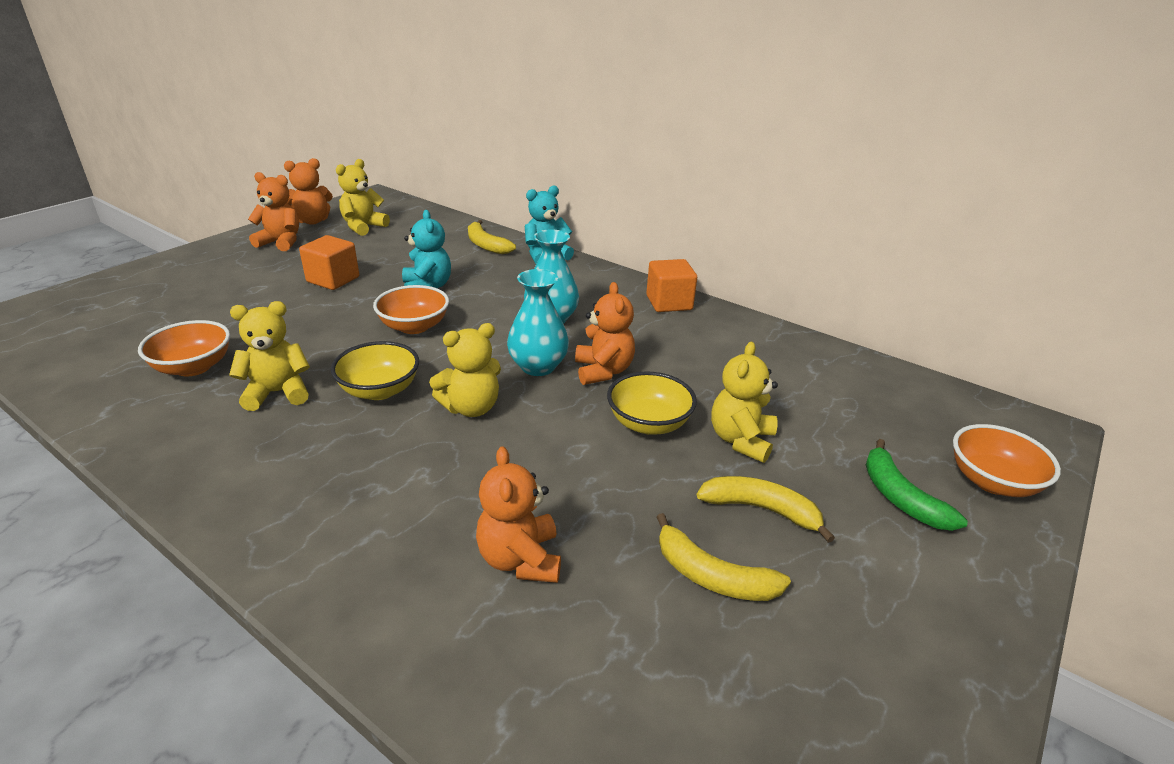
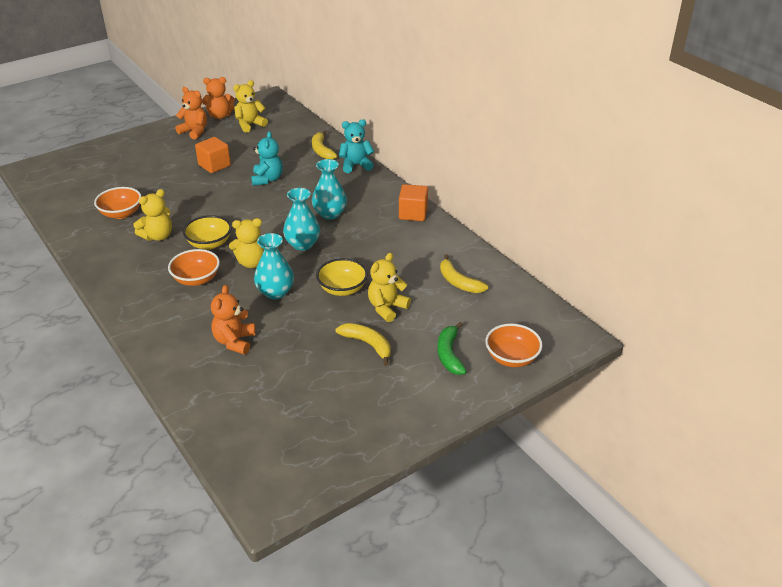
camera: 20 degrees right, 5 degrees up
(278, 393) = (158, 236): yellow teddy bear -> yellow teddy bear turned 135 degrees clockwise
(414, 326) = (246, 206): orange bowl -> orange bowl (196, 279)
(541, 449) = (275, 292): none -> turquoise vase
(603, 371) = (338, 253): orange teddy bear -> none
(712, 576) = (319, 368): yellow banana -> yellow banana (458, 282)

